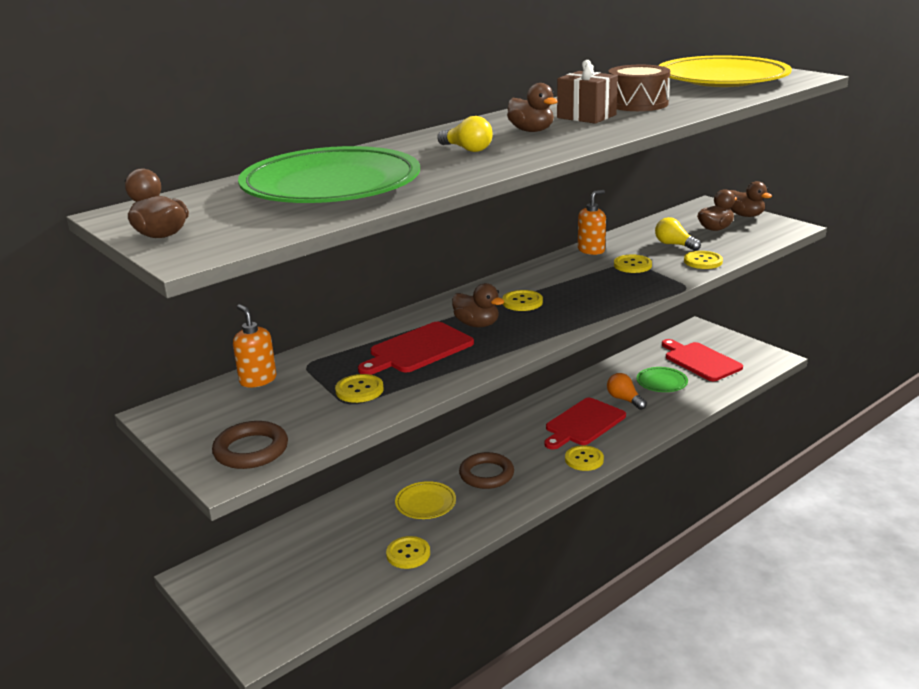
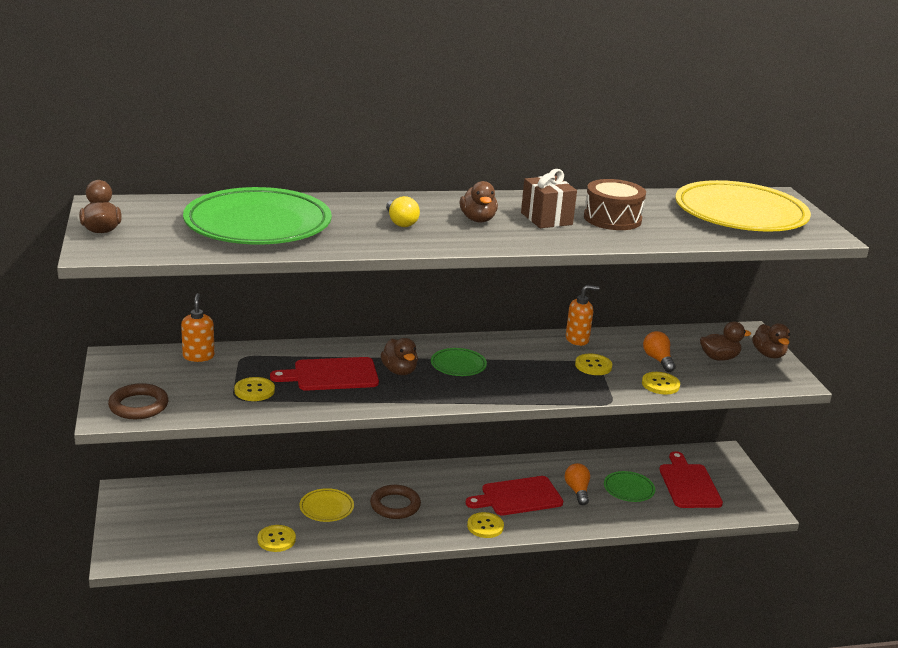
camera: 25 degrees right, 0 degrees up
(522, 302) = (458, 365): yellow button -> green plate
(674, 245) = (658, 360): yellow light bulb -> orange light bulb

